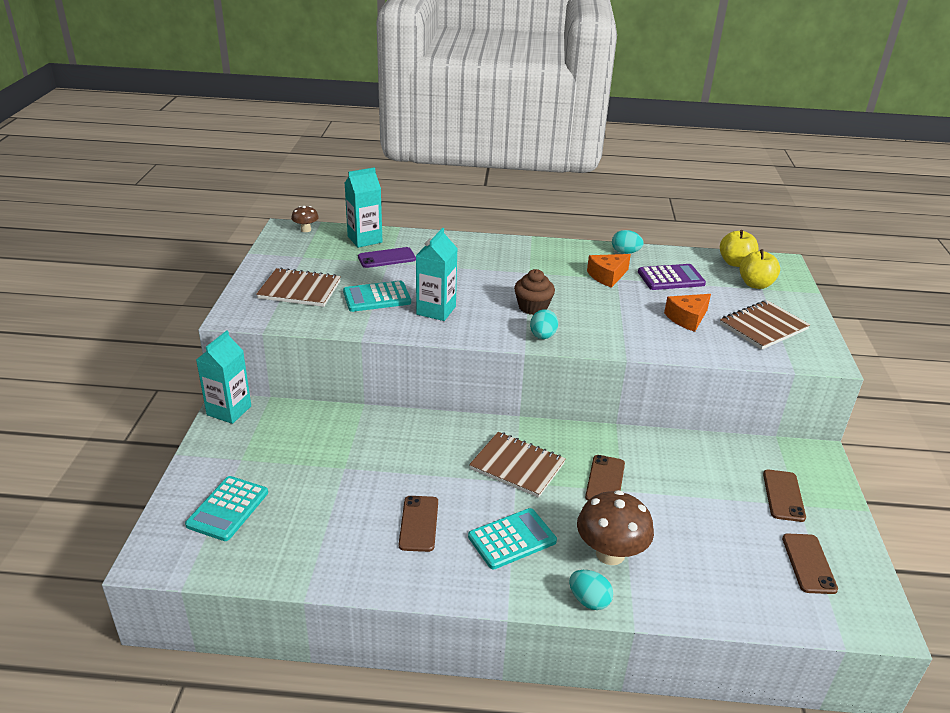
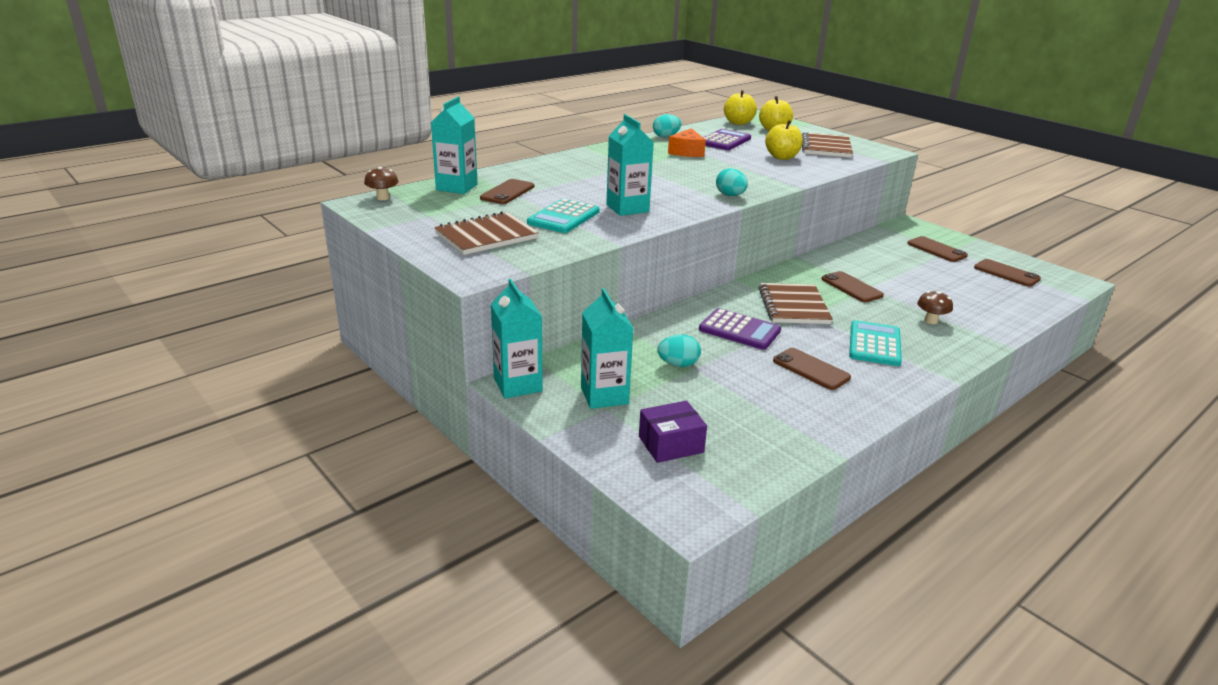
camera: 45 degrees left, 5 degrees down
(228, 509) = (671, 444): turquoise calculator -> purple box
(257, 450) = (604, 395): none -> turquoise carton
(386, 258) = (507, 192): purple phone -> brown phone
(434, 460) = (739, 330): none -> purple calculator
(517, 466) = (793, 306): brown notebook -> brown notebook turned 75 degrees counterclockwise
(533, 307) = (685, 183): brown cupcake -> none
(589, 600) = (971, 348): turquoise egg -> turquoise egg (678, 364)
(610, 554) = (931, 321): brown mushroom -> brown mushroom, size x0.51
(687, 318) = (782, 157): orange cheese -> yellow apple

